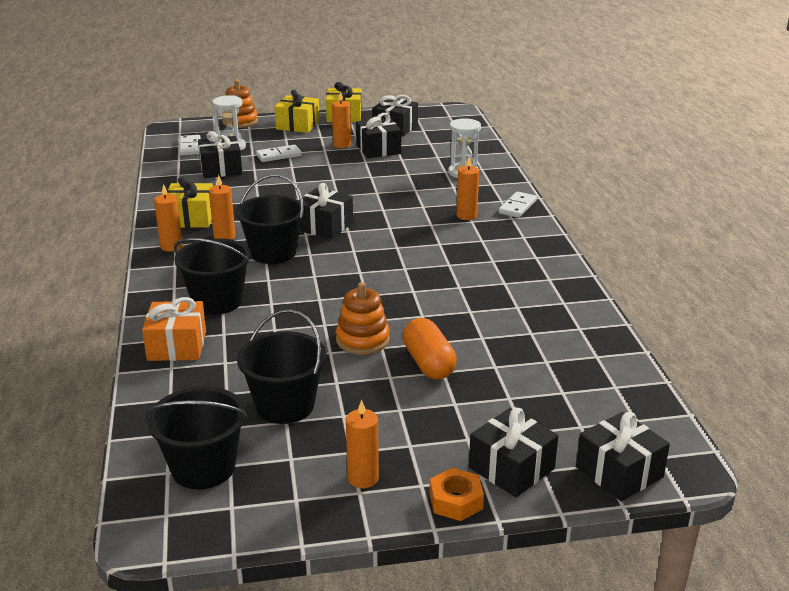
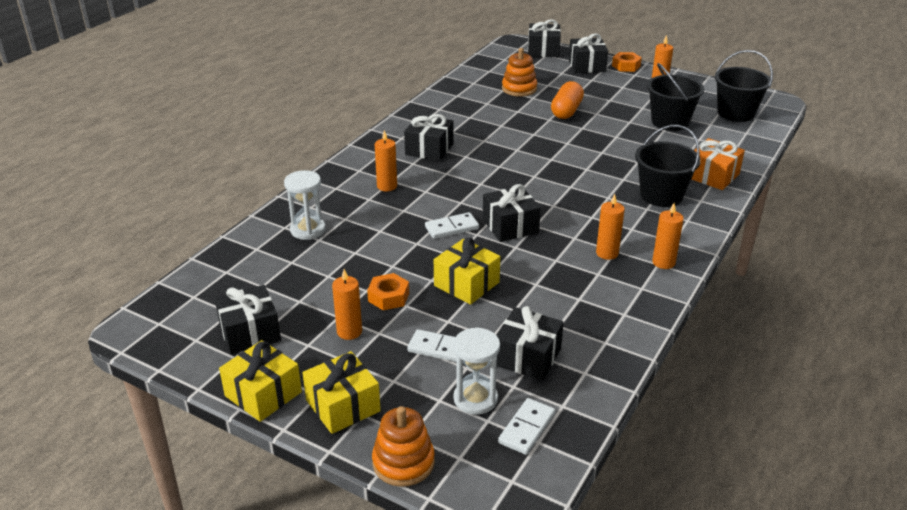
camera: 140 degrees left, 5 degrees up
(191, 218) = (621, 290): yellow gift -> yellow gift (466, 284)
(273, 253) = (581, 218): black bucket -> none
(346, 163) = (388, 297): none -> orange nut
(362, 340) = (588, 135): orange stacking toy -> orange stacking toy (519, 89)
(378, 149) = (325, 303): black gift -> black gift (429, 149)
(517, 207) = (336, 177): white domino -> white domino (451, 228)

